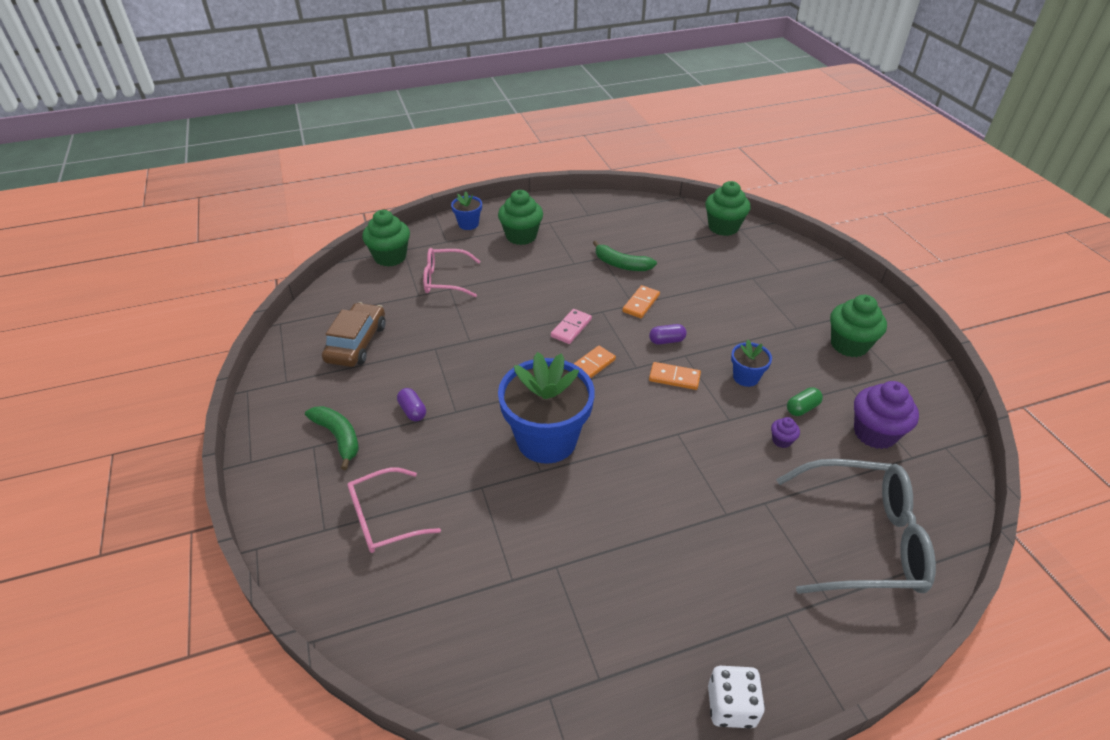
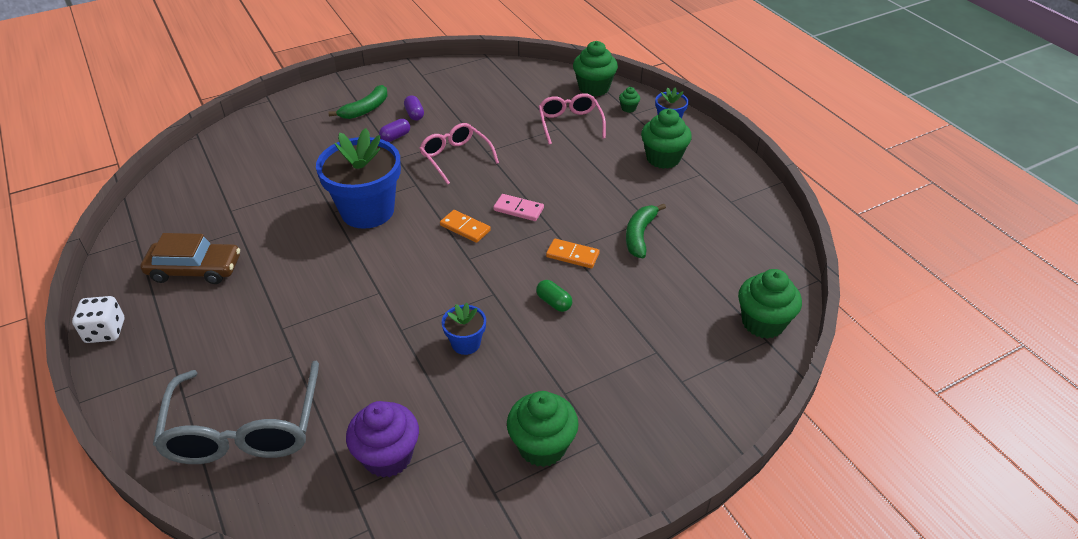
camera: 80 degrees right, 0 degrees up
(357, 343) = (471, 95): brown car -> brown car (195, 269)
(384, 518) = (289, 144): pink glasses -> pink glasses (455, 158)
(436, 242) = (628, 108): none -> green cupcake
(666, 341) = (514, 278): purple capsule -> purple capsule (414, 114)
(674, 378) = (456, 287): orange domino -> none
(781, 440) = (373, 371): purple cupcake -> none
(802, 408) = (422, 391): green capsule -> green capsule (554, 302)

